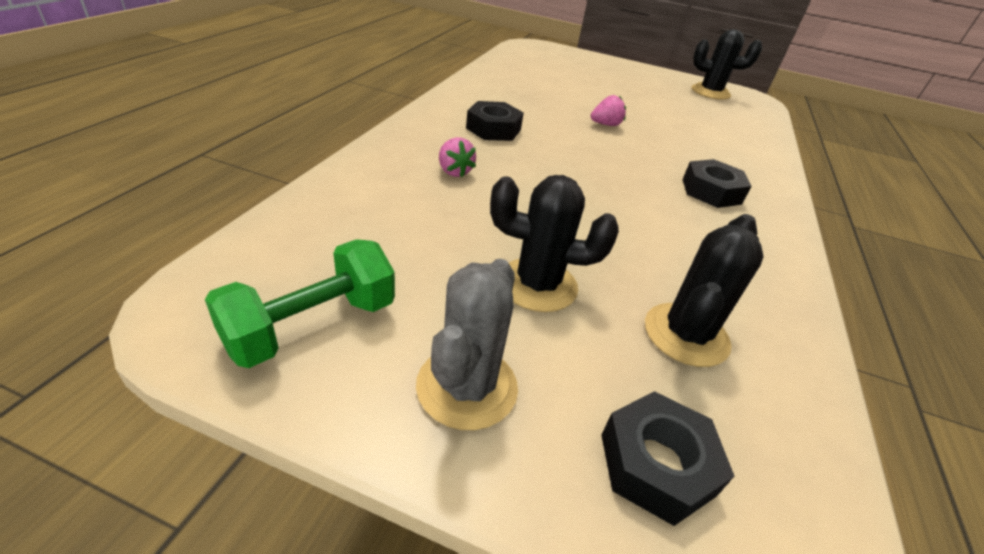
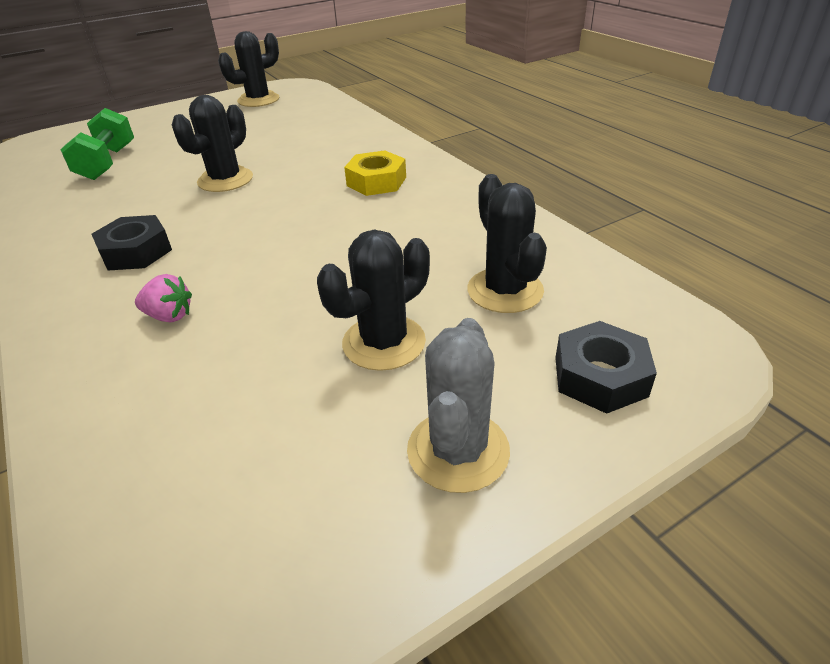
camera: 45 degrees left, 0 degrees up
(312, 325) = (287, 542): green dumbbell -> green dumbbell (107, 163)
(467, 387) = (458, 450): grey cactus -> grey cactus turned 45 degrees clockwise
(605, 124) = (225, 180): pink strawberry -> black cactus
(711, 191) = (376, 181): black nut -> yellow nut

